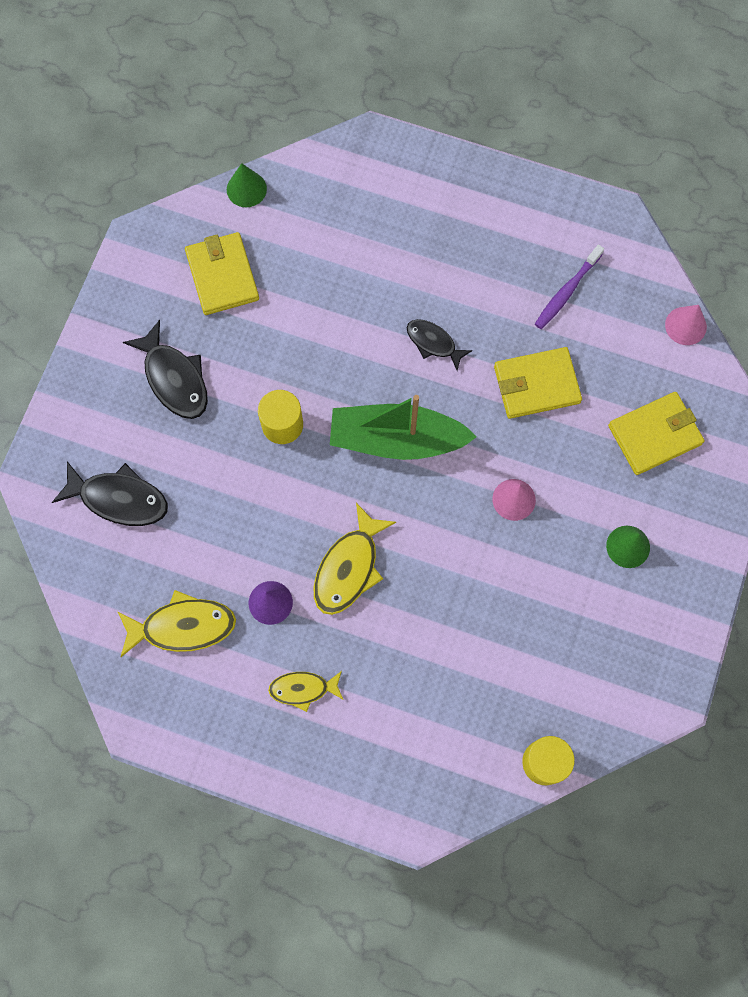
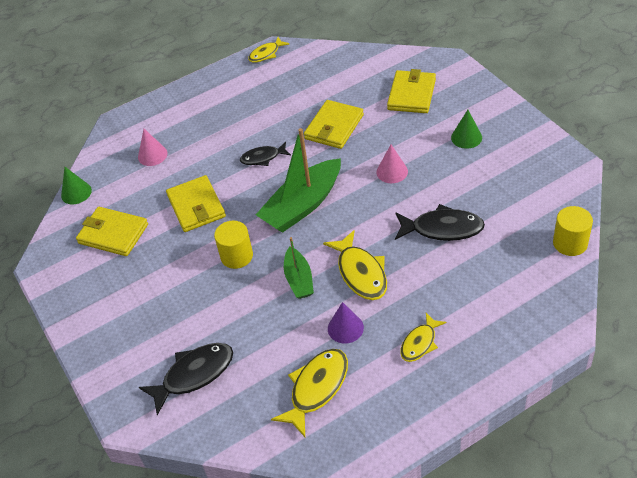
camera: 45 degrees left, 25 degrees down
(174, 378) = (148, 296): black fish -> black fish (442, 228)
(297, 511) = (299, 279): none -> green boat
(316, 329) = (196, 206): none -> yellow wallet
(566, 292) = (294, 88): purple toothbrush -> none
(600, 213) = (266, 54): none -> yellow fish
(685, 325) = (363, 53): pink cone -> pink cone (152, 155)

